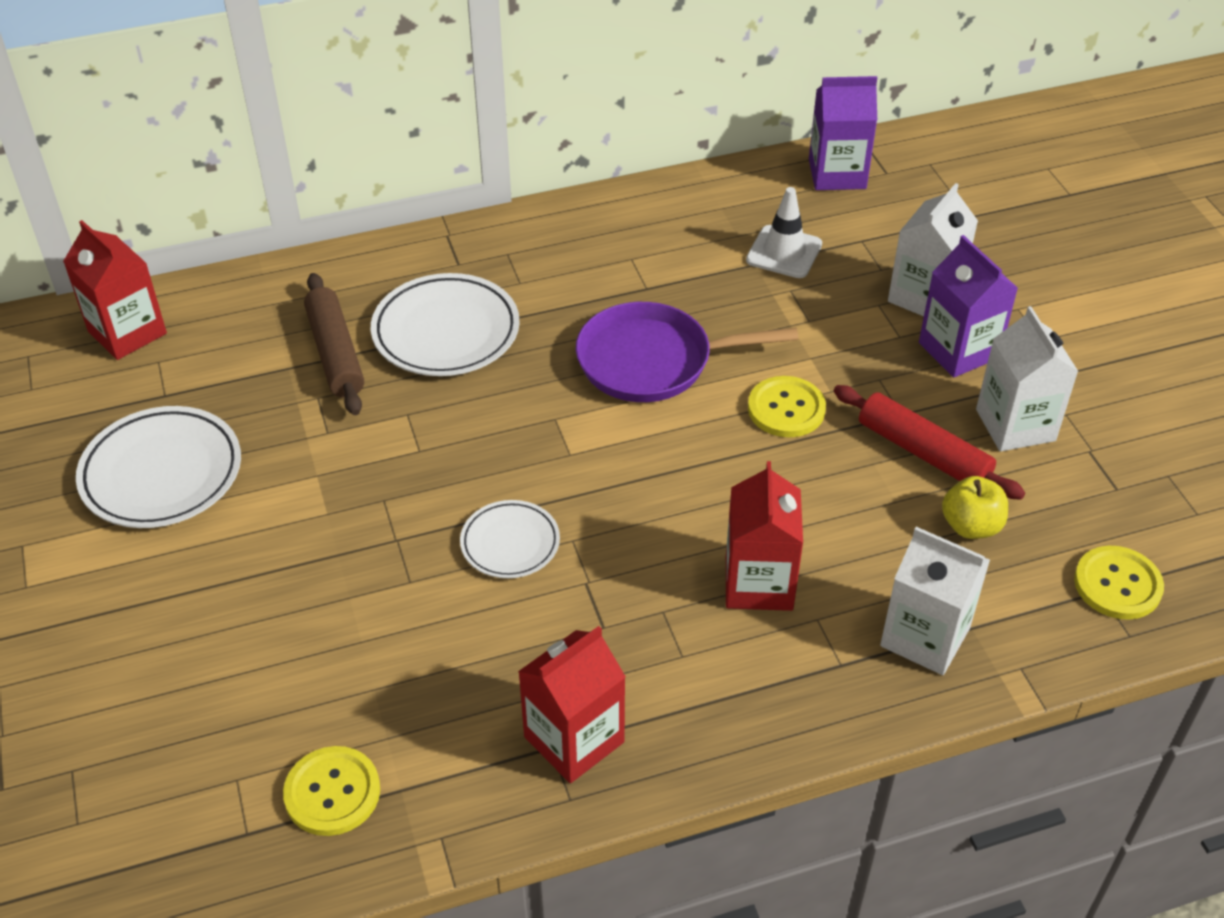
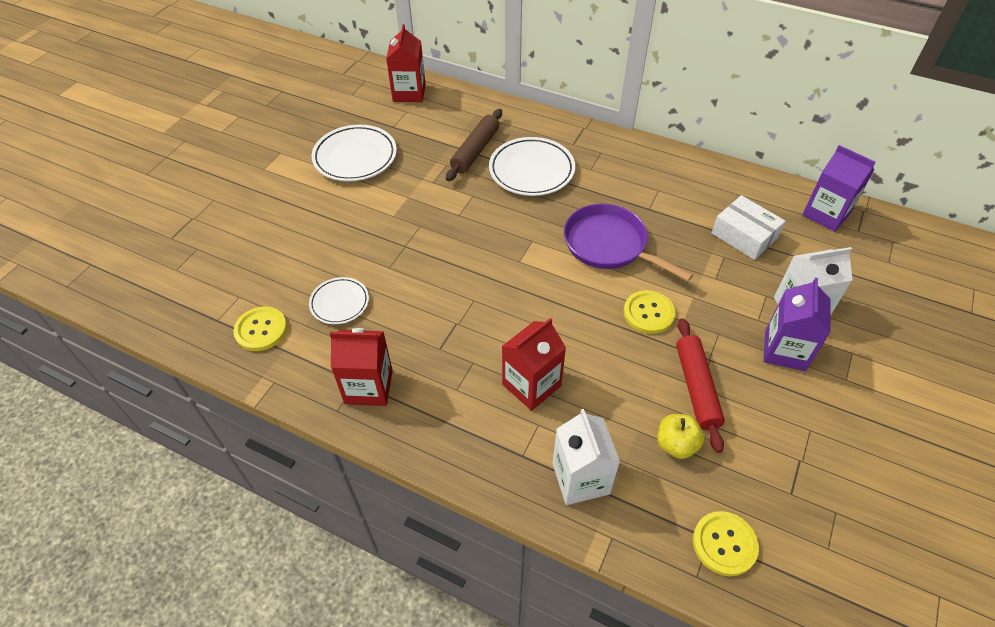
camera: 45 degrees right, 5 degrees up
(510, 543) = (446, 281): white plate -> white plate (339, 303)
(784, 252) = (744, 236): white traffic cone -> white box
(1015, 425) = (770, 413): white carton -> none

